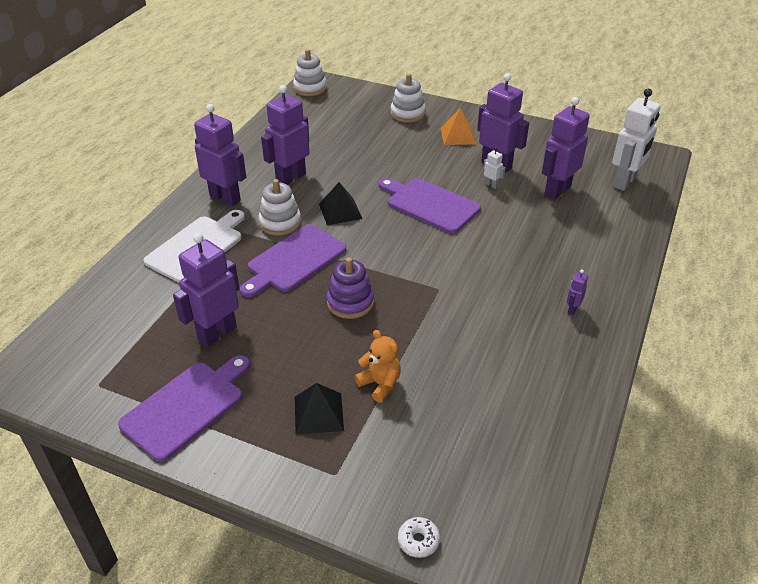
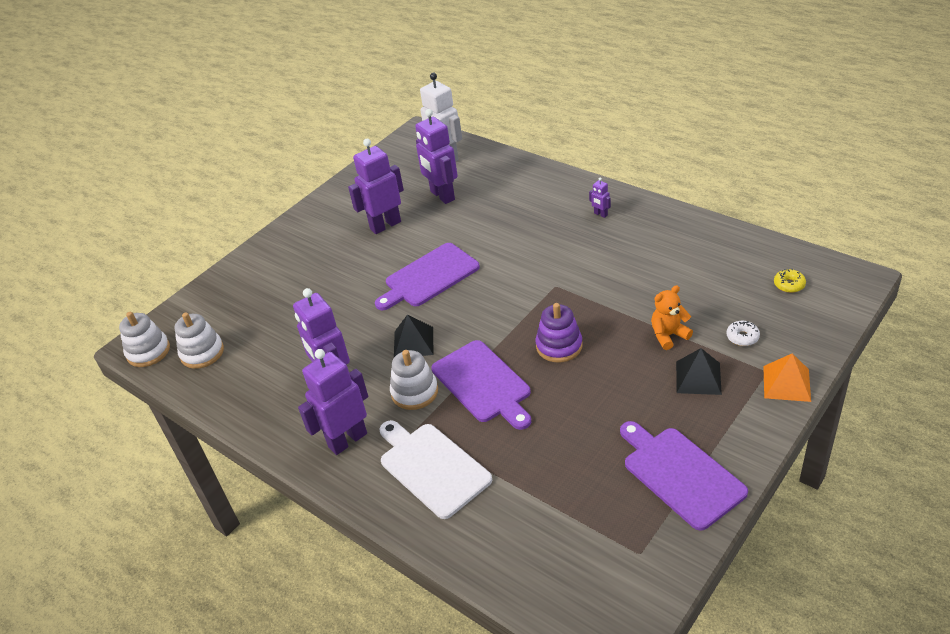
camera: 70 degrees left, 0 degrees up
(217, 333) = (581, 449): purple robot -> none
(407, 113) = (258, 274): white stacking toy -> white stacking toy (202, 353)
(418, 540) = (830, 329): white donut -> white donut (742, 337)
(458, 136) = (321, 244): orange pyramid -> orange pyramid (786, 383)
(491, 185) = (415, 233): white robot -> none
(495, 495) = (789, 285): none -> yellow donut

